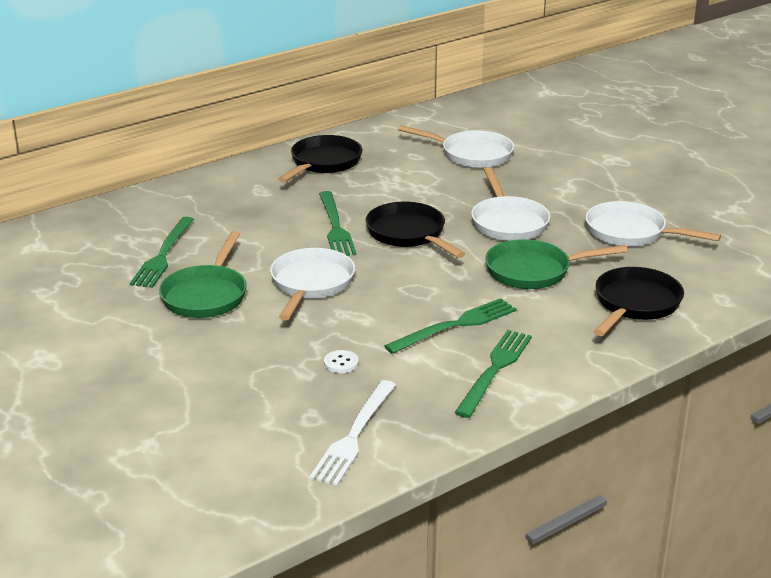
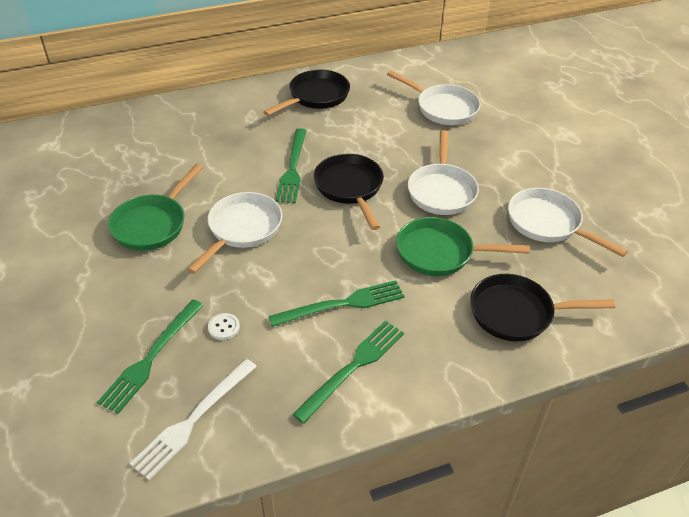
camera: 15 degrees right, 15 degrees up
(163, 255) = (142, 173): green fork -> green fork (151, 357)
(635, 304) = (517, 313): black pan -> black pan turned 135 degrees counterclockwise

